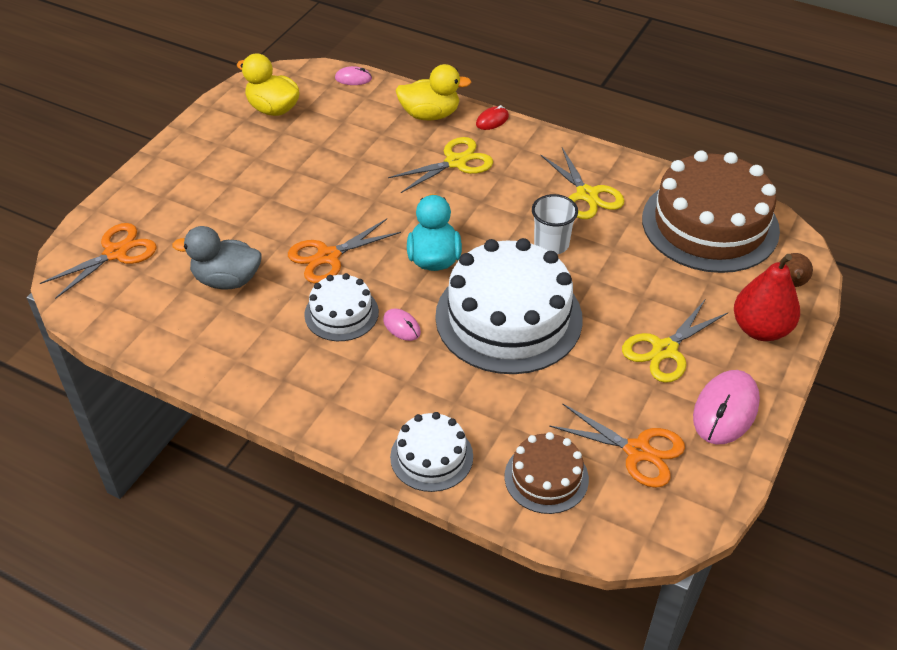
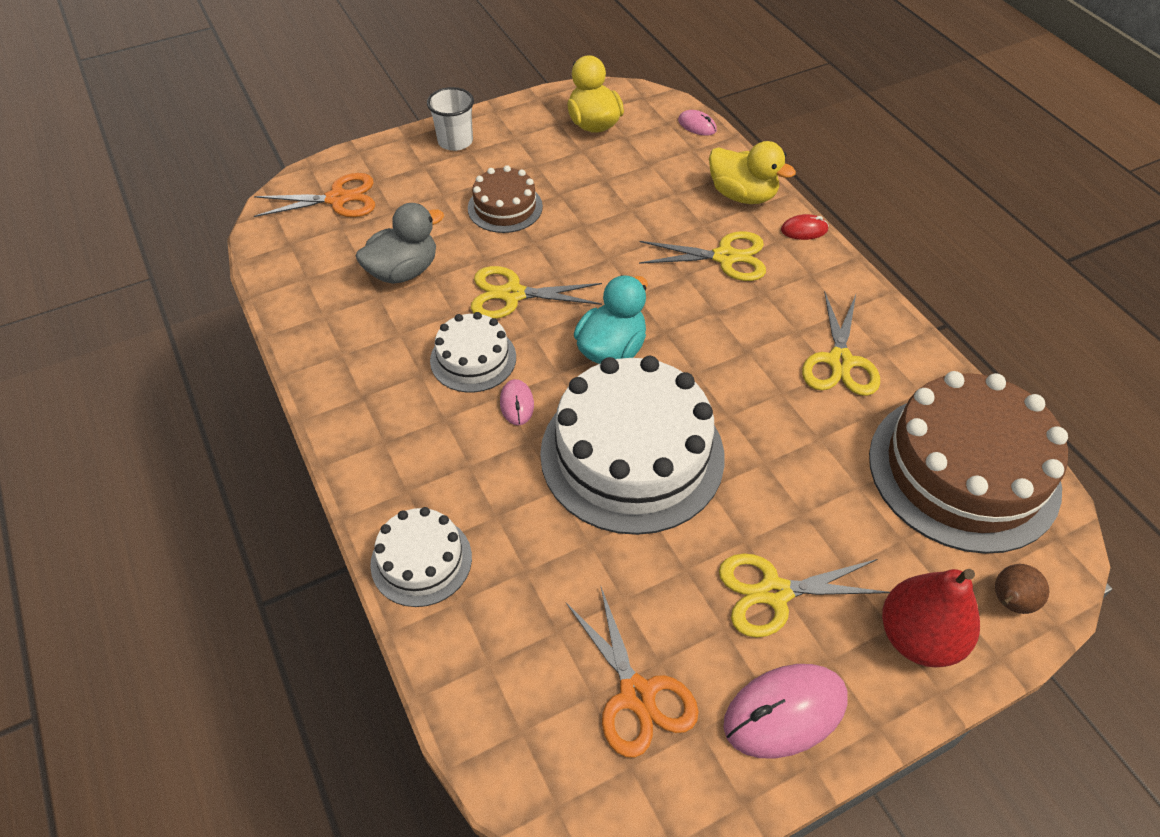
camera: 35 degrees right, 5 degrees up
(227, 280) = (403, 271): grey duck -> grey duck turned 105 degrees clockwise
(328, 256) = (512, 294): orange scissors -> yellow scissors
(546, 477) = (512, 659): brown cake -> brown cake (505, 207)
(551, 244) = (750, 397): white cup -> white cup (455, 141)

